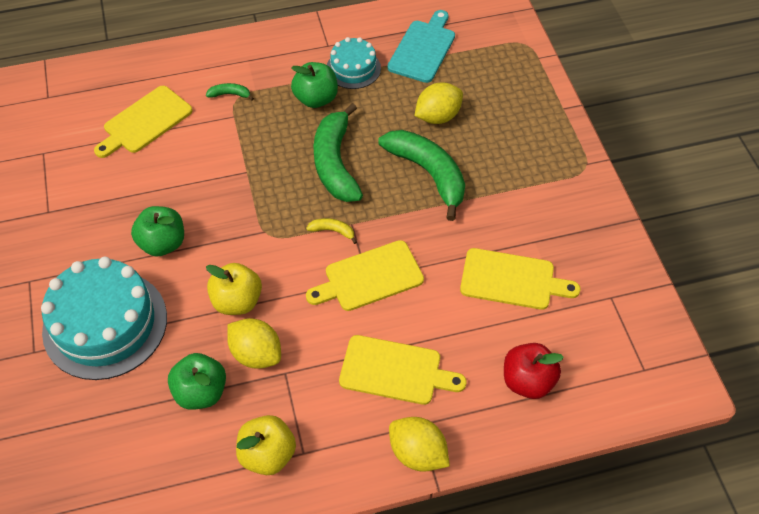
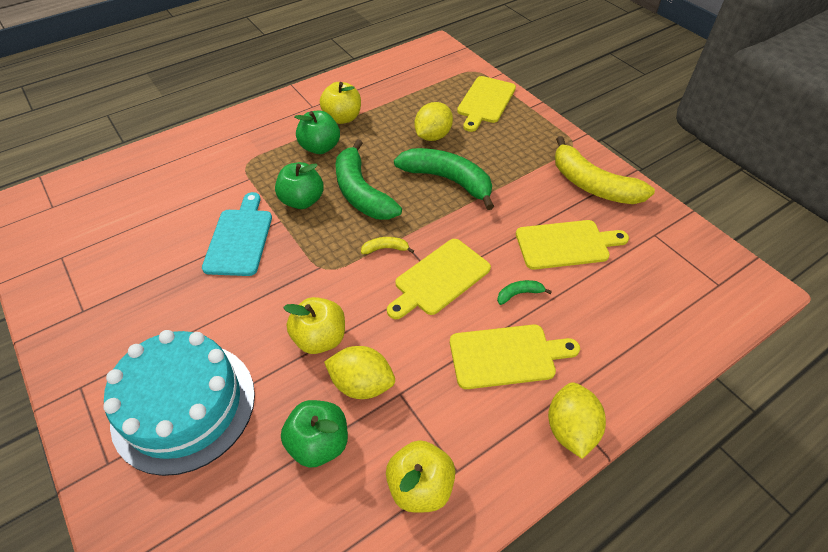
camera: 20 degrees left, 5 degrees down
(145, 122) = (162, 204): yellow cutting board -> yellow cutting board (485, 102)
(163, 243) = (220, 306): green apple -> green apple (302, 201)
(230, 94) = (238, 162): green banana -> green banana (519, 294)
(353, 68) = (342, 118): turquoise cake -> yellow apple
(417, 453) = (570, 429): yellow lemon -> yellow lemon turned 75 degrees clockwise
(423, 49) = (395, 91): turquoise cutting board -> turquoise cutting board (239, 238)
(527, 381) = (630, 326): red apple -> none
(578, 222) = (592, 185): none -> yellow banana

